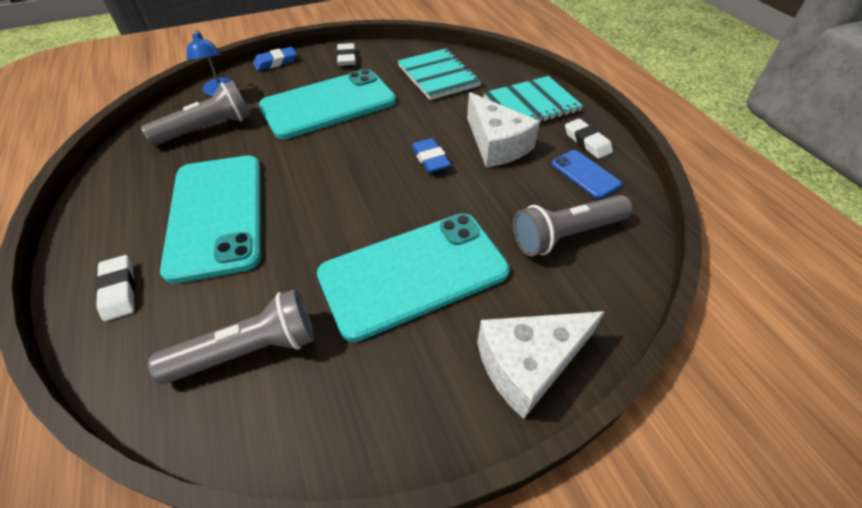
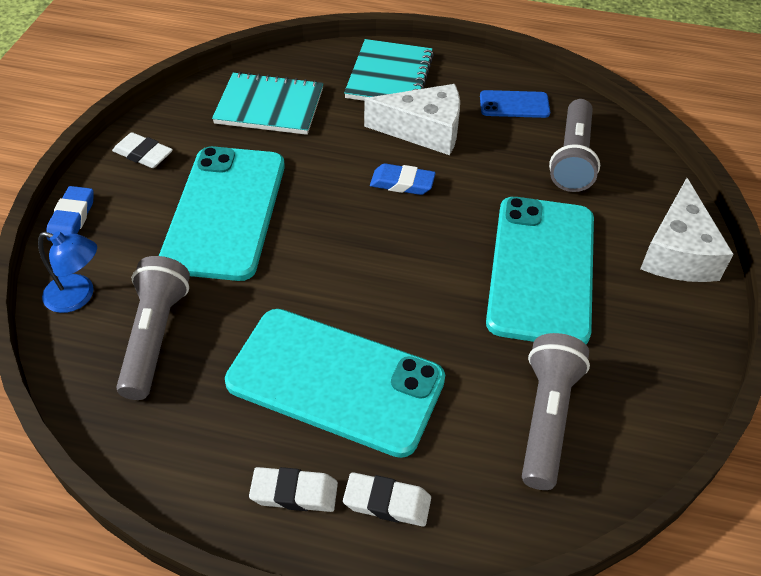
camera: 55 degrees left, 0 degrees up
(587, 142) = (476, 78): white eraser -> white eraser (294, 492)

